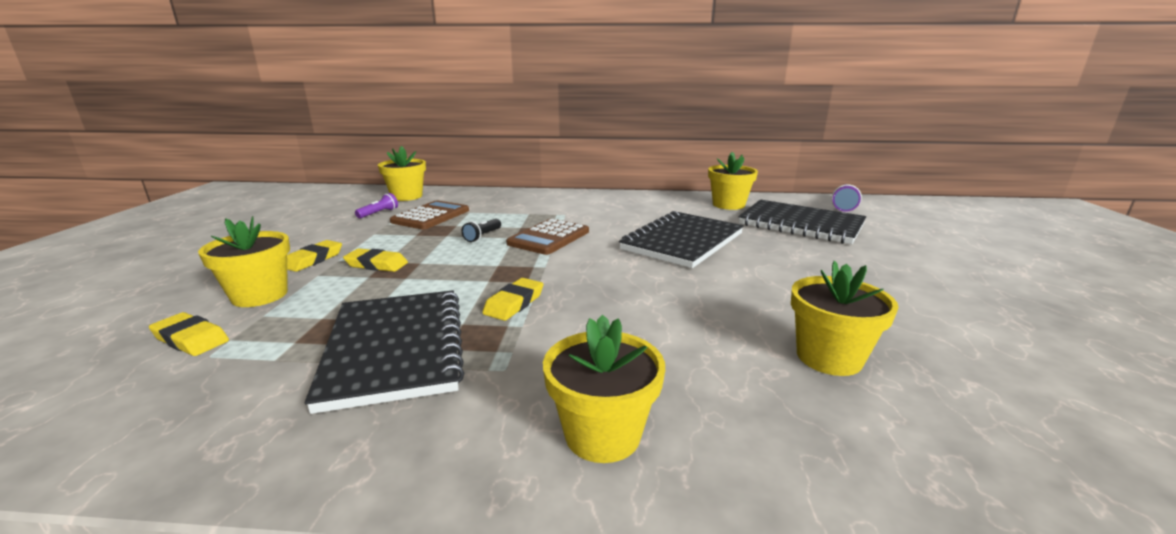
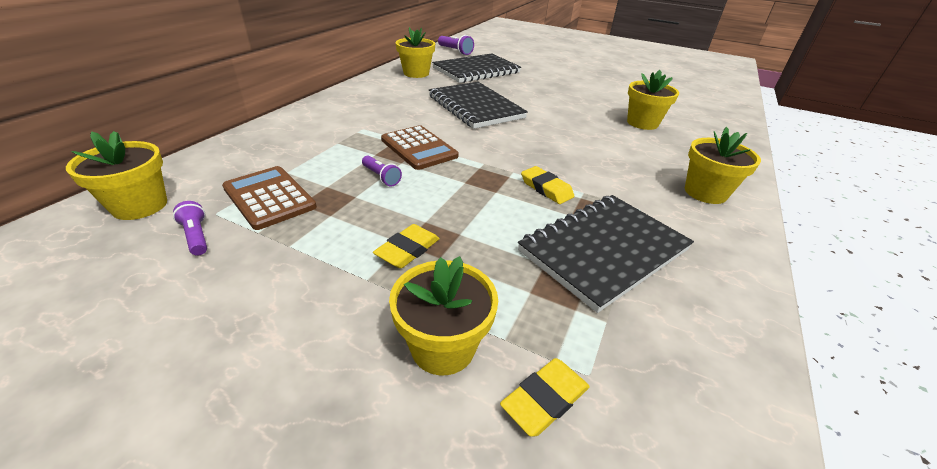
camera: 70 degrees left, 15 degrees up
(313, 260) = (346, 301): yellow eraser -> none
(395, 349) = (603, 250): black notebook -> black notebook turned 45 degrees counterclockwise
(482, 236) = (381, 177): black flashlight -> purple flashlight

